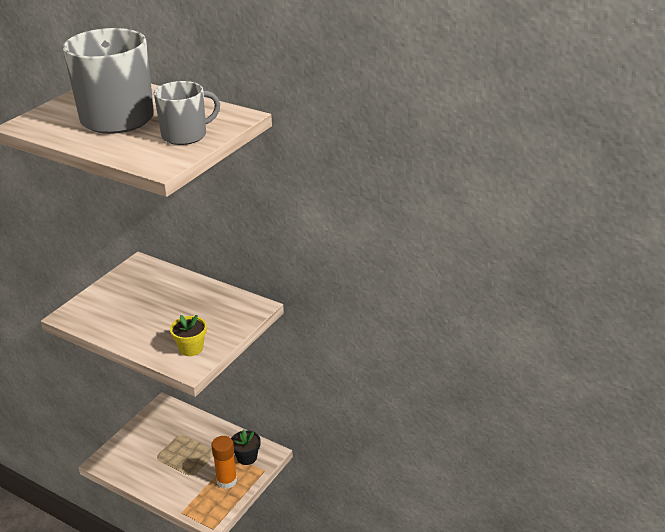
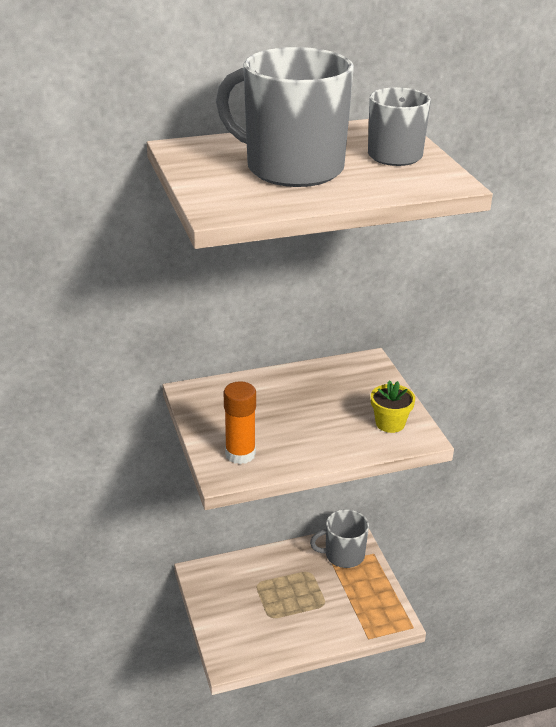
camera: 50 degrees left, 0 degrees up
(226, 481) = (360, 585): orange glue stick -> orange glue stick (240, 454)
(247, 457) = (343, 555): black flower pot -> grey mug

